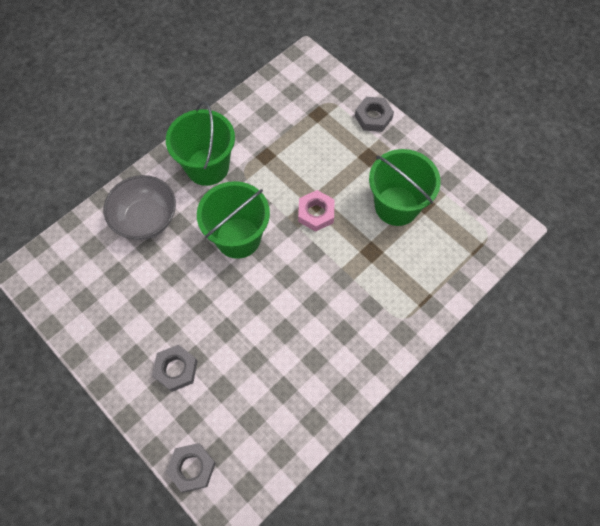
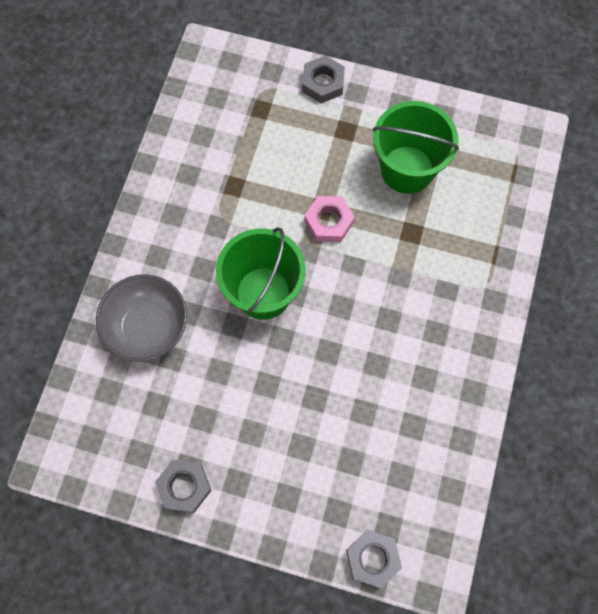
camera: 30 degrees left, 5 degrees up
(176, 369) = (290, 469): grey nut -> grey nut (184, 487)
(207, 167) = (177, 232): green bucket -> none

